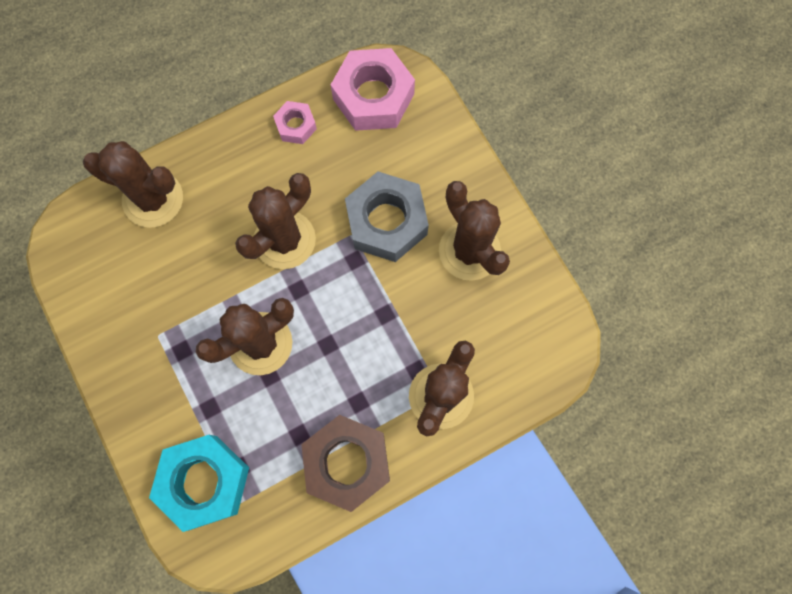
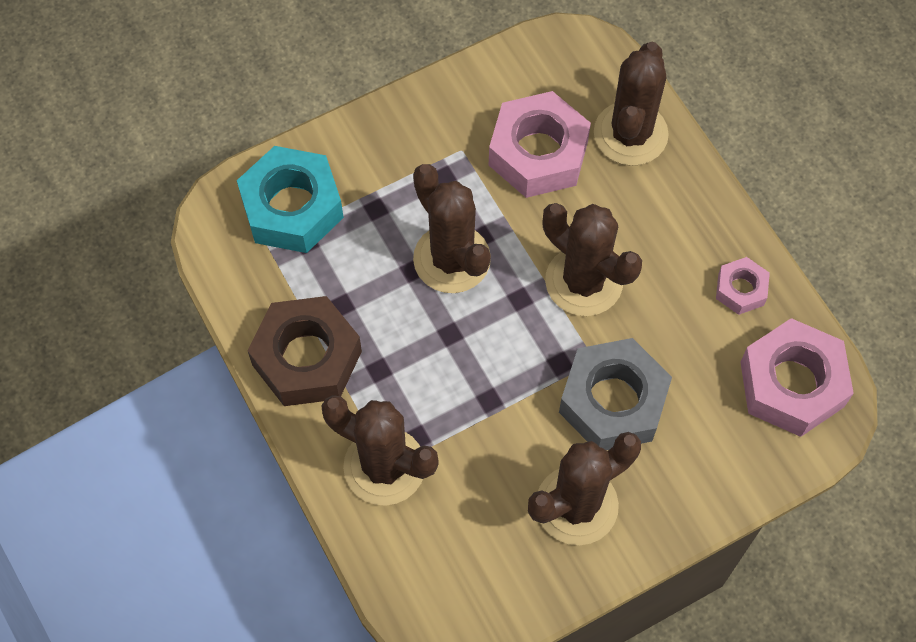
camera: 90 degrees right, 10 degrees down
(165, 272) = (538, 153): none -> pink nut

